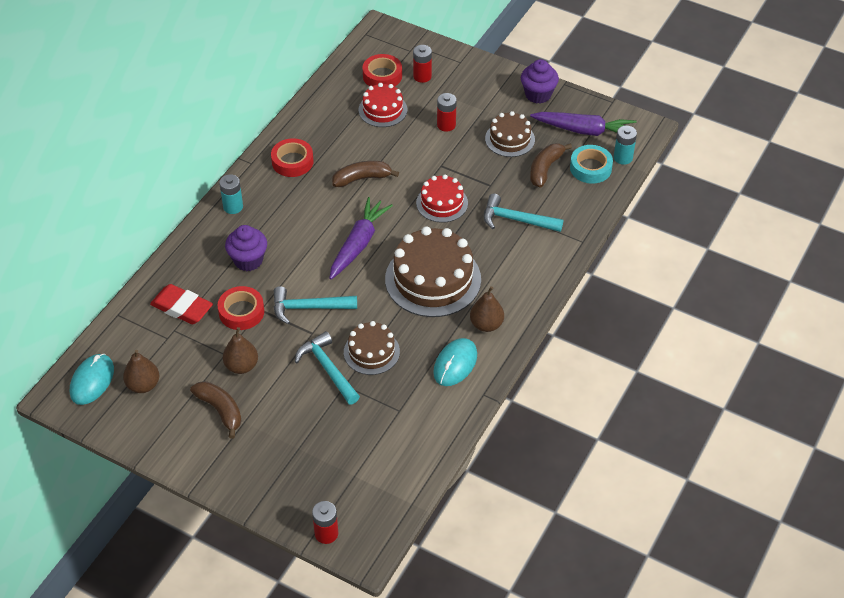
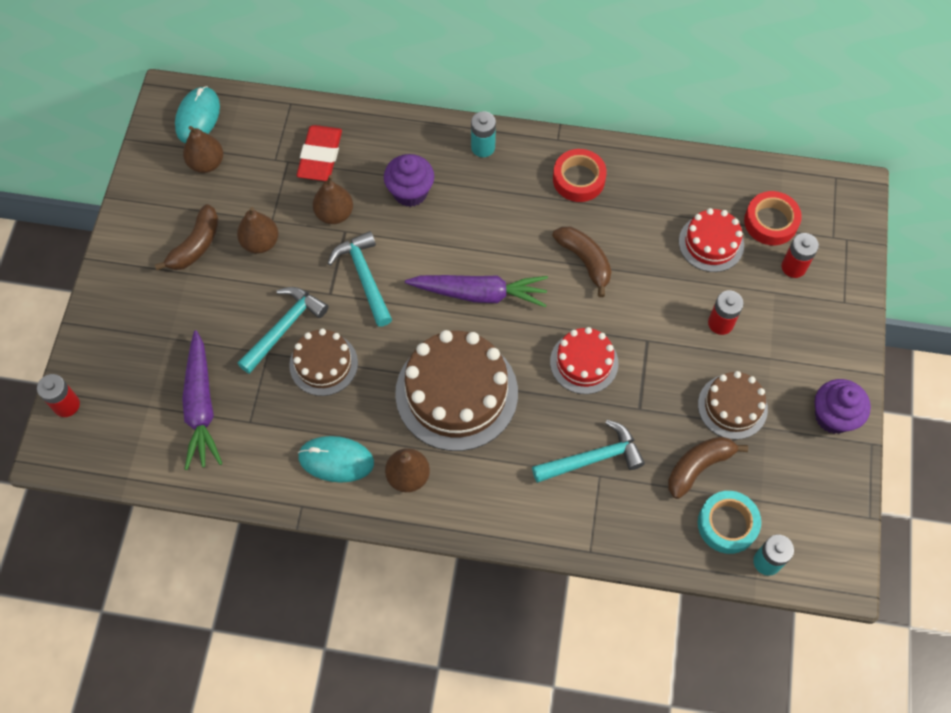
camera: 70 degrees right, 15 degrees up
(92, 381) = (198, 117): turquoise mouse -> turquoise mouse turned 75 degrees counterclockwise
(241, 312) = (334, 214): red tape -> brown pear
(516, 220) = (593, 458): turquoise hammer -> turquoise hammer turned 75 degrees clockwise
(545, 169) = (698, 467): brown banana -> brown banana turned 45 degrees counterclockwise
(585, 130) = (794, 496): purple carrot -> purple carrot (201, 407)

